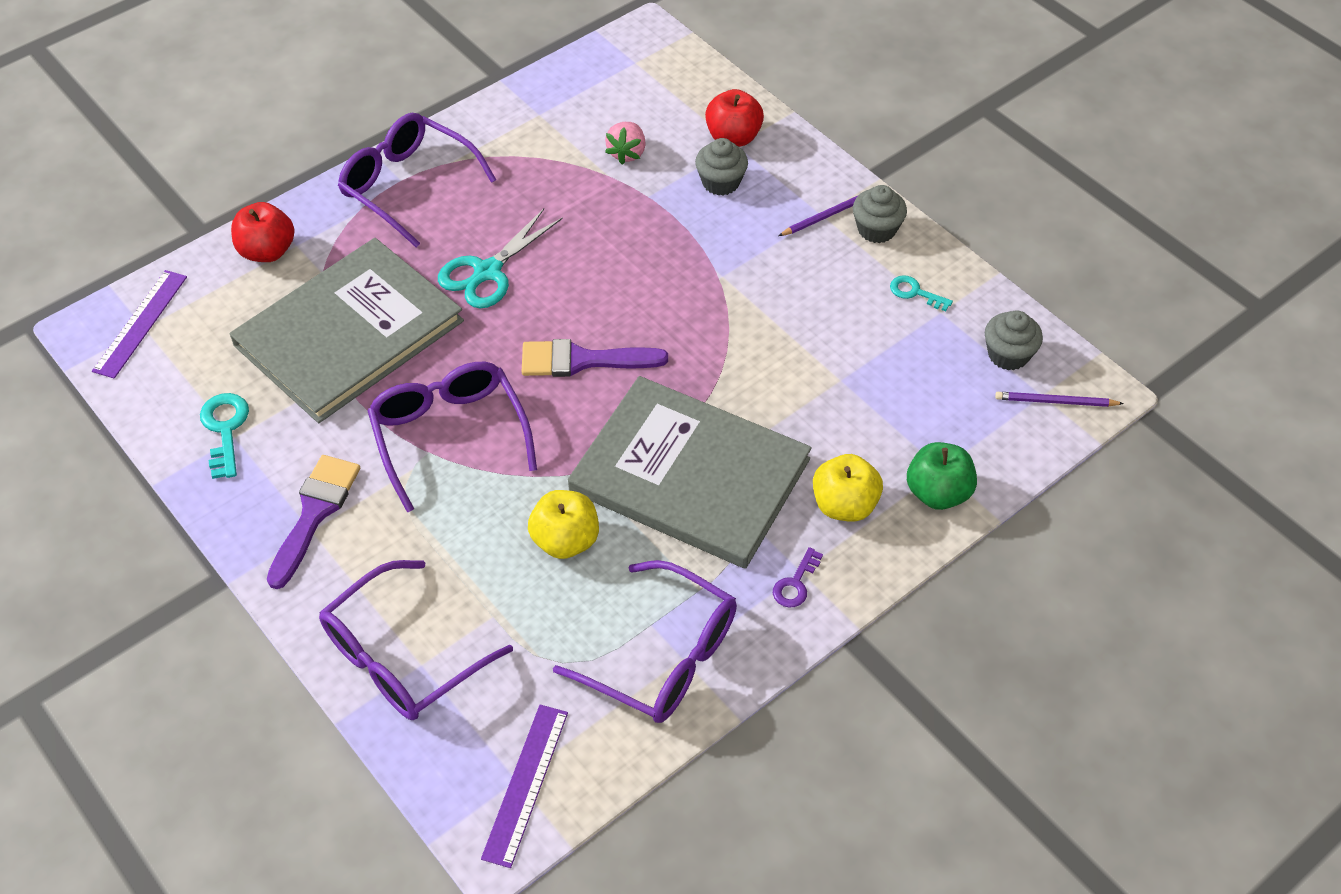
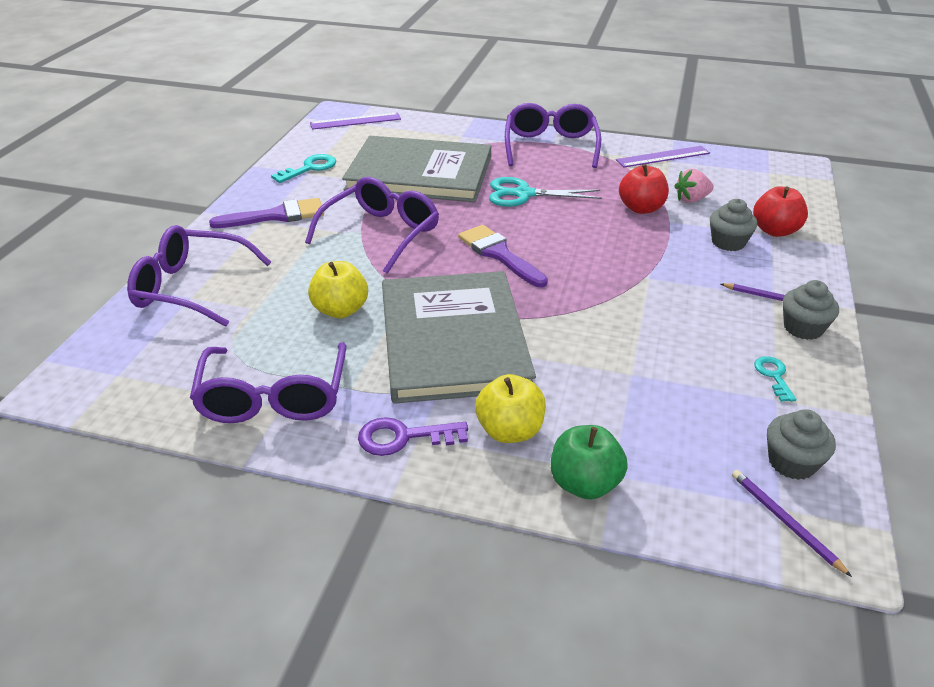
camera: 55 degrees right, 15 degrees down
(267, 251) = (446, 130): red apple -> red apple (641, 208)
(525, 784) = (116, 380): purple ruler -> purple ruler (663, 157)
(795, 583) = (403, 437): purple key -> purple key, size x1.52

